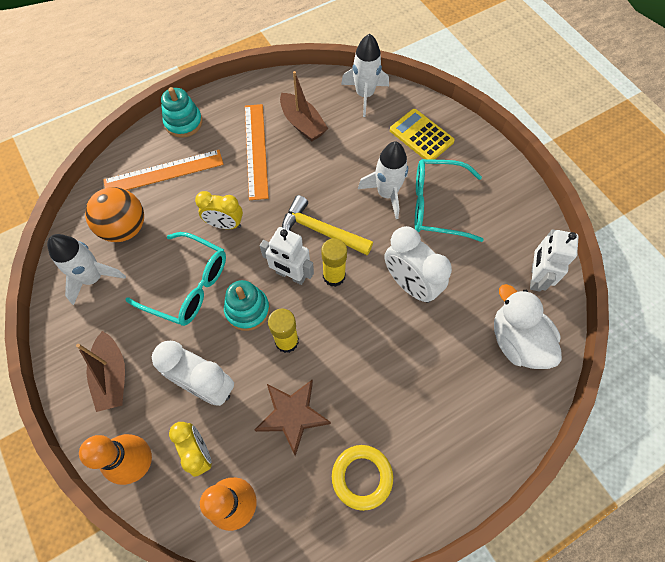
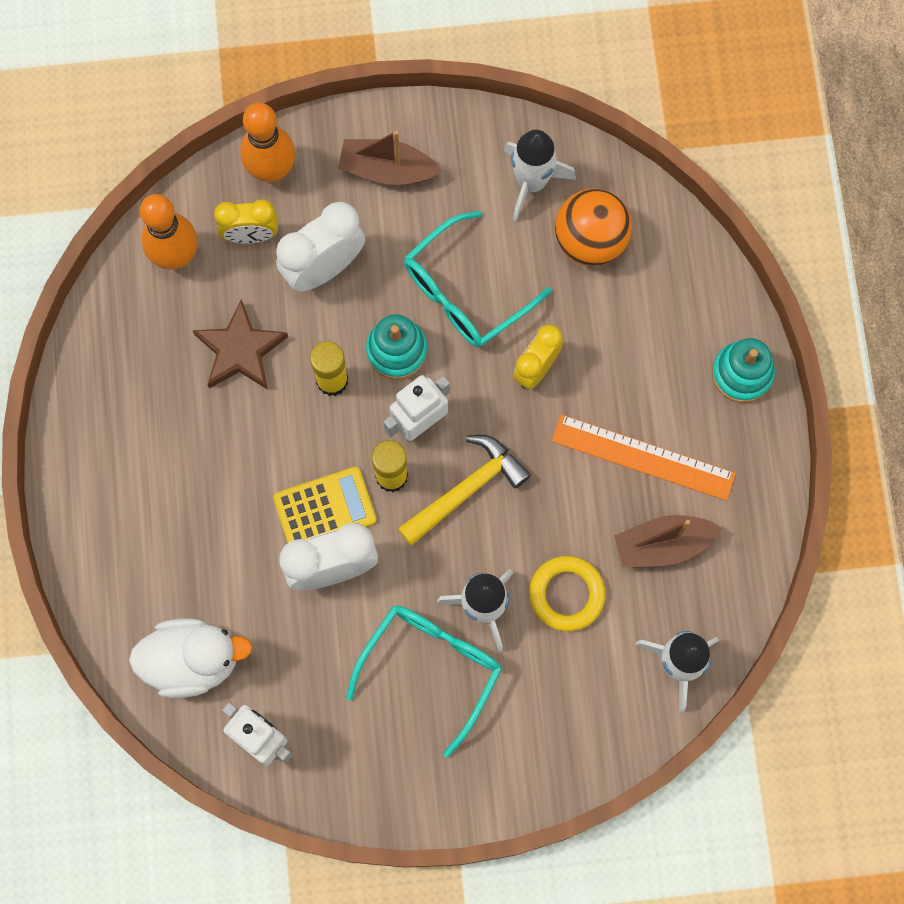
camera: 115 degrees right, 10 degrees up
(164, 172) = (661, 318): orange ruler -> none
(362, 477) = (135, 396): yellow ring -> yellow ring (566, 594)
(421, 136) = (560, 711): yellow calculator -> yellow calculator (325, 509)

